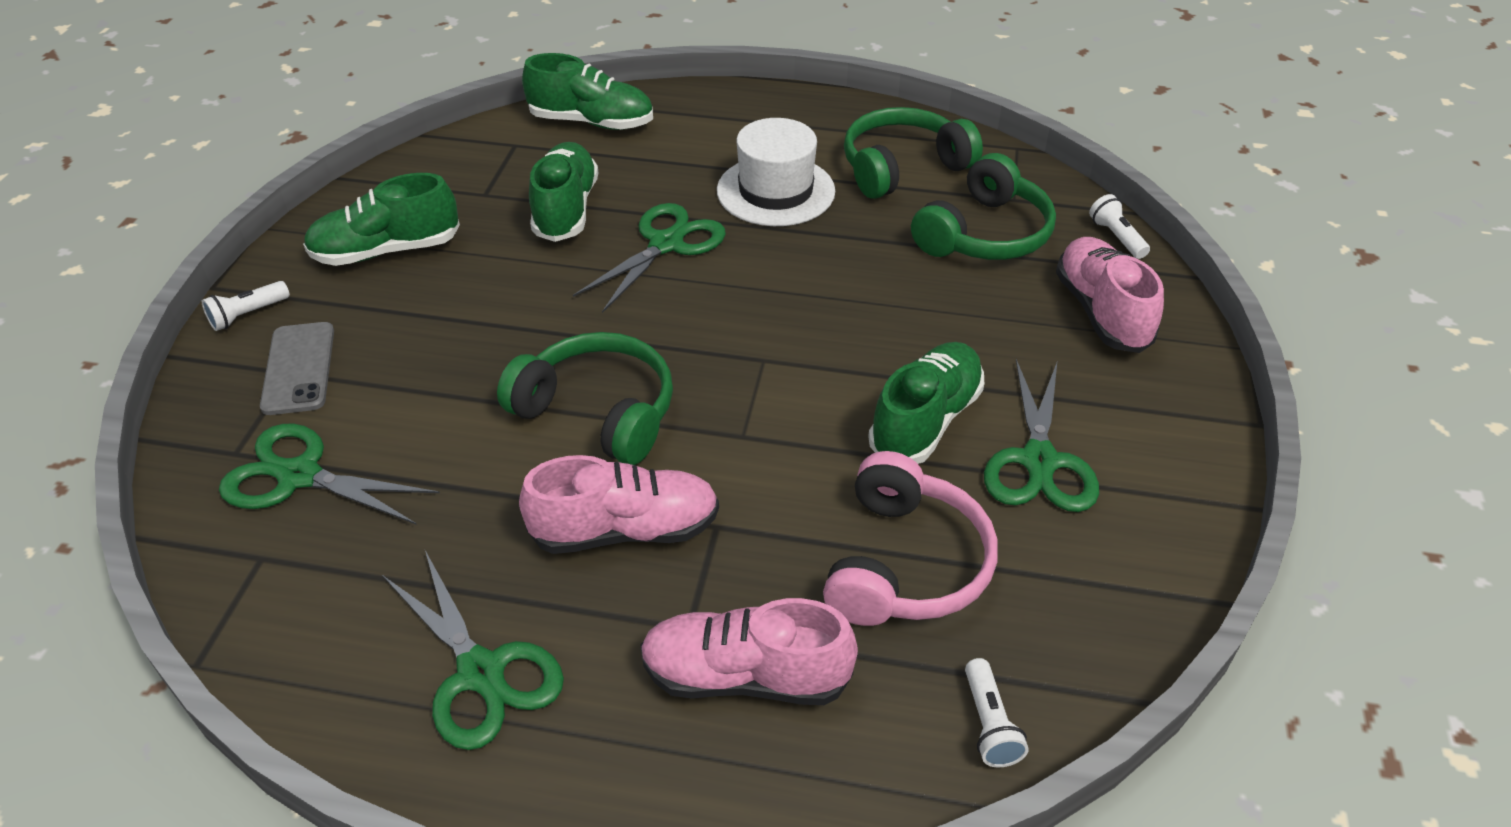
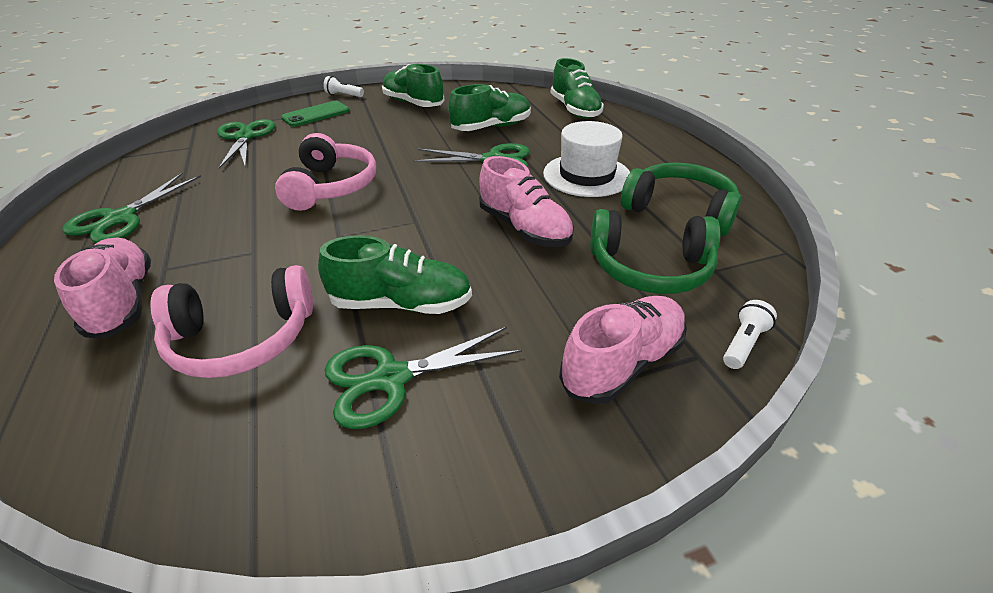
camera: 60 degrees right, 5 degrees down
(298, 368) = (316, 114): grey phone -> green phone
(598, 412) = (331, 187): green headphones -> pink headphones
(625, 530) = (238, 224): pink shoe -> pink shoe (524, 228)
(989, 724) = (77, 434): white flashlight -> none

